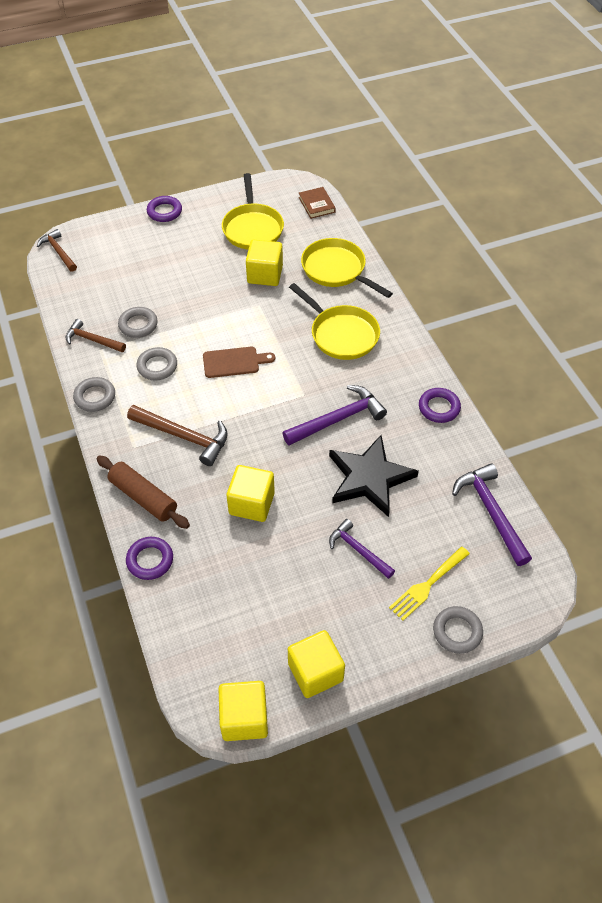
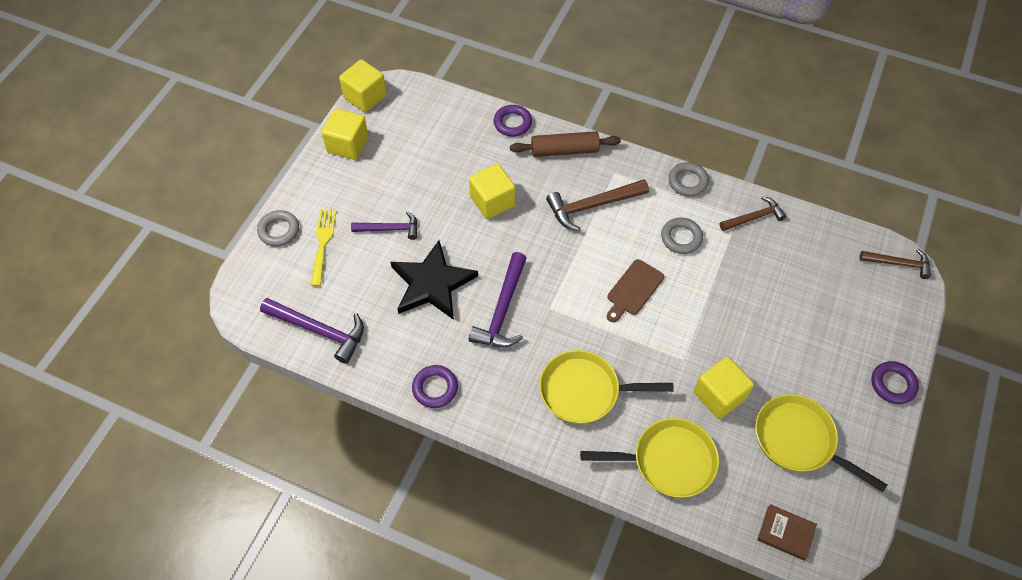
camera: 135 degrees right, 5 degrees up
(138, 325) = (743, 257): grey ring -> none

